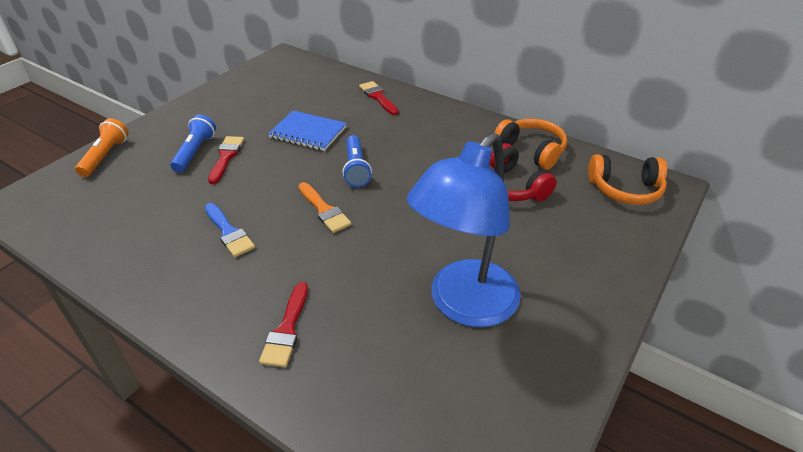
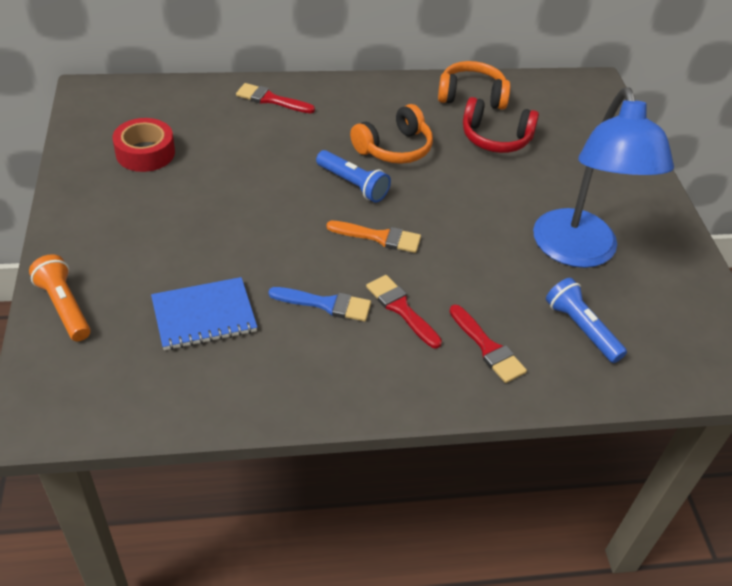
camera: 45 degrees left, 5 degrees up
(195, 152) = (166, 249): blue flashlight -> blue flashlight (581, 329)
(226, 157) = (209, 236): red brush -> red brush (401, 308)
(263, 97) = (145, 153): none -> red tape
(308, 132) = (255, 170): blue notebook -> blue notebook (204, 315)
(625, 190) = (573, 100): orange headphones -> orange headphones (394, 148)

